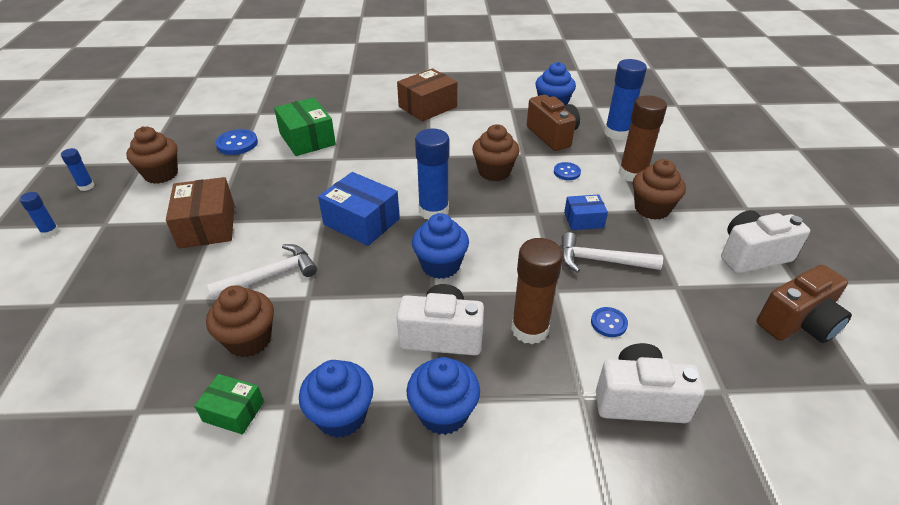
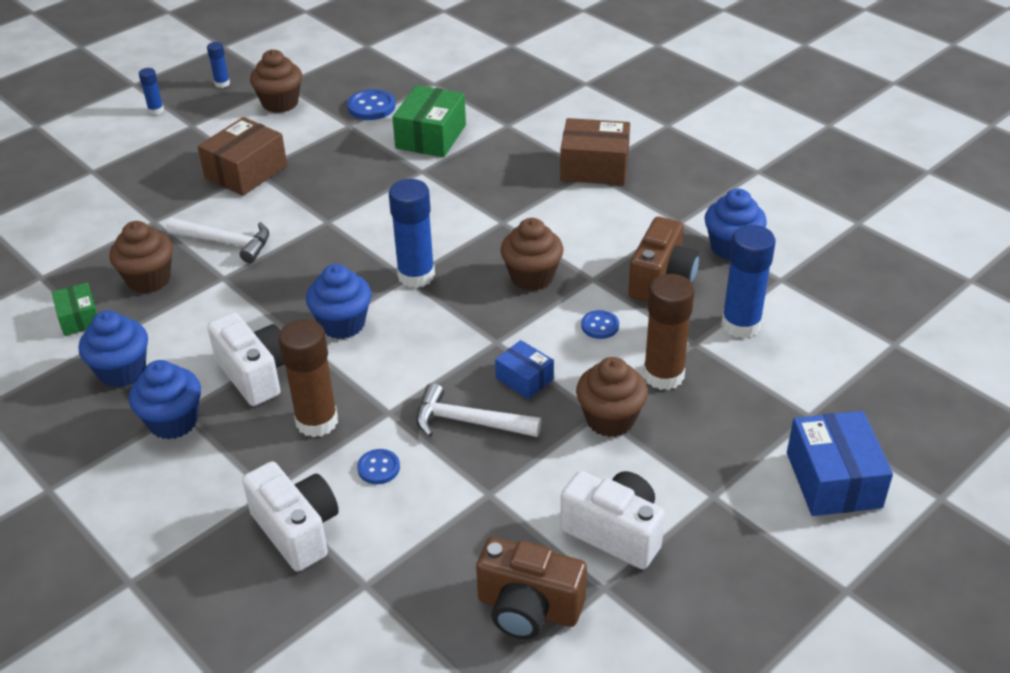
camera: 50 degrees right, 0 degrees up
(361, 222) = (348, 245): blue box -> blue box (833, 480)
(601, 261) = (469, 422): white hammer -> white hammer turned 45 degrees counterclockwise

